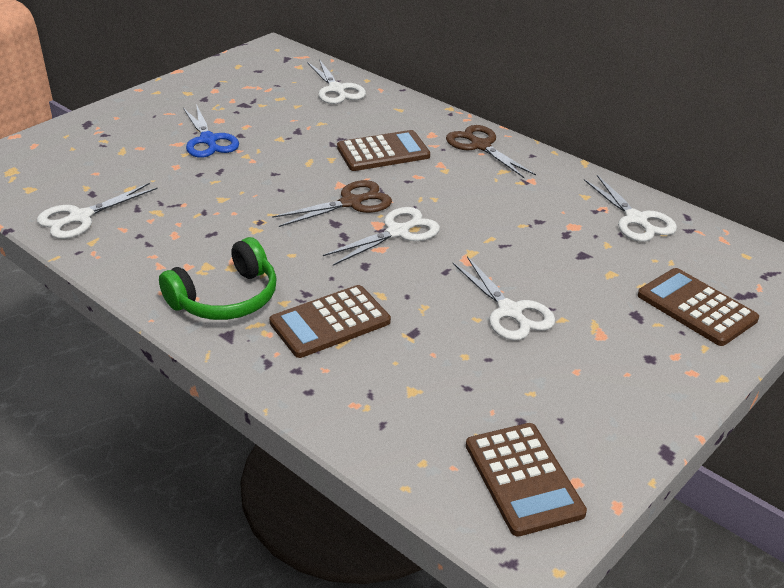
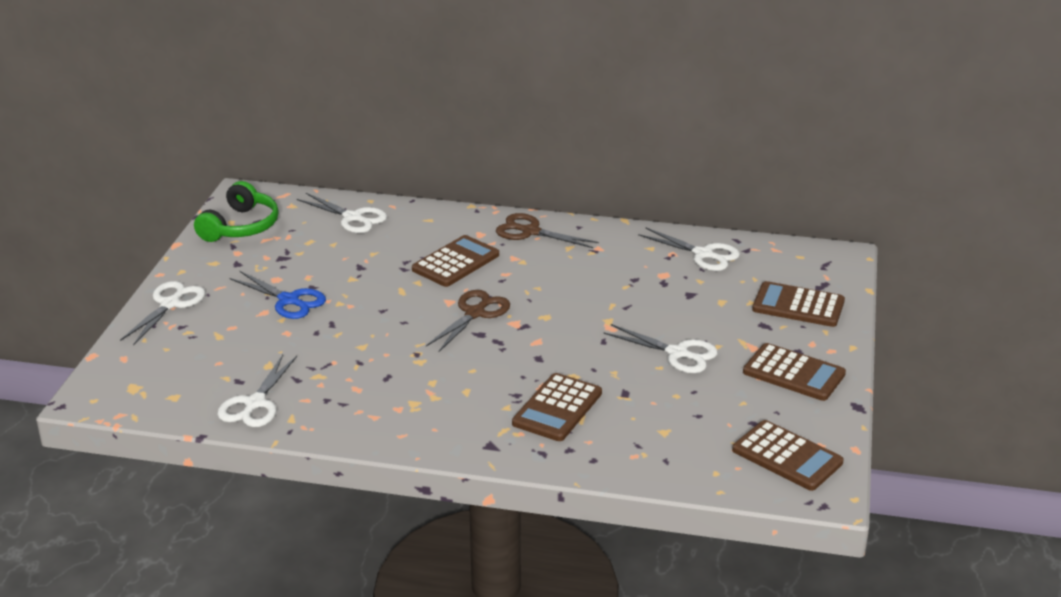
camera: 30 degrees left, 5 degrees down
(226, 298) = (458, 421): green headphones -> green headphones (240, 226)
(398, 232) = (537, 324): white scissors -> white scissors (170, 304)
(622, 382) = (794, 373): none -> brown calculator

